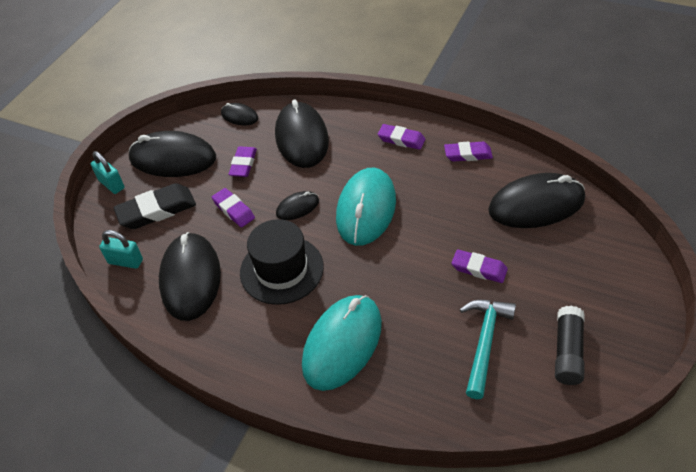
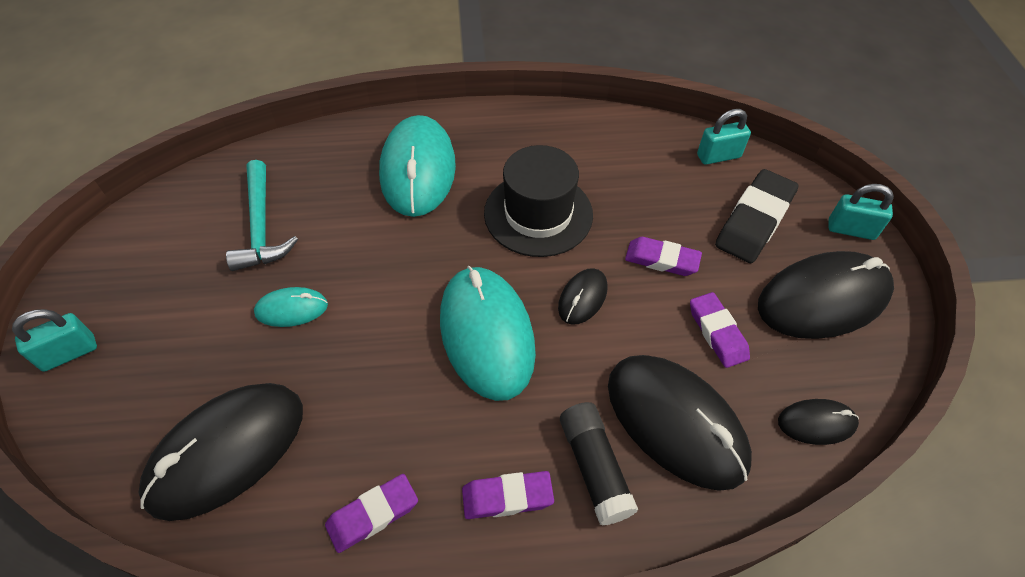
camera: 145 degrees right, 5 degrees up
(190, 278) = (630, 167): black mouse -> none
(479, 269) = (291, 309): purple eraser -> turquoise mouse
(567, 352) = (161, 252): black glue stick -> black glue stick (594, 467)
(635, 296) = (69, 353): none -> turquoise padlock

